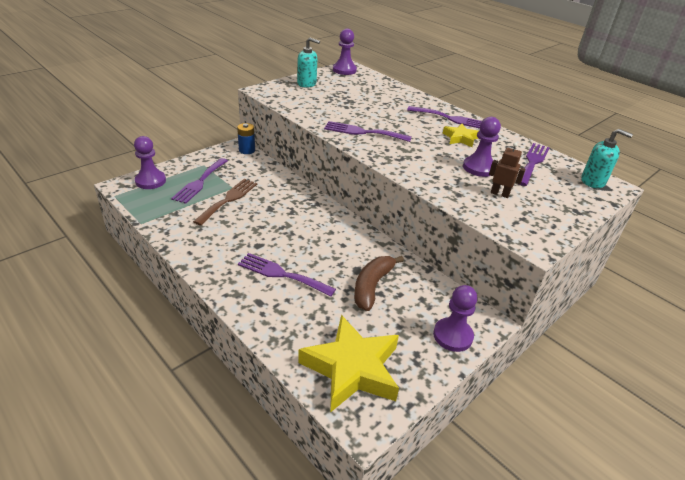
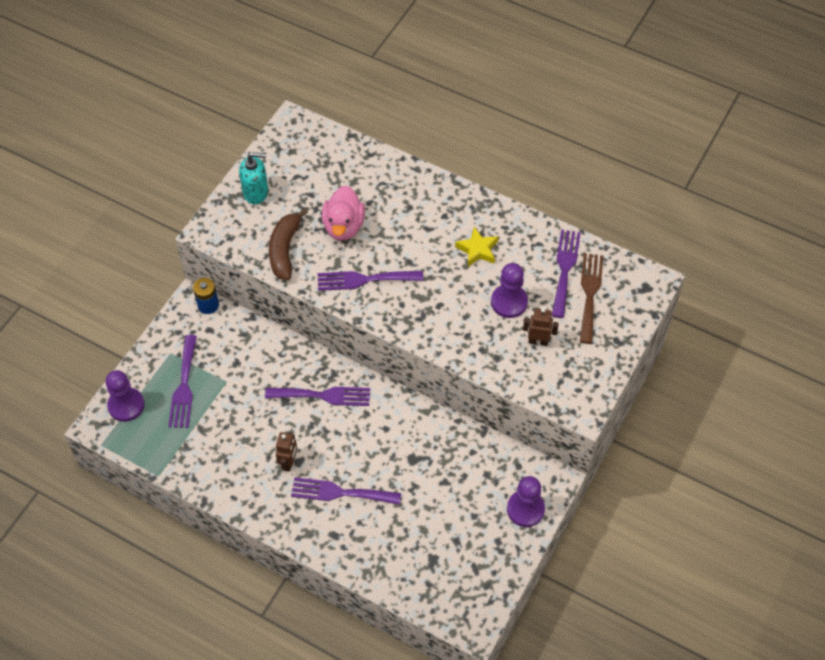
camera: 15 degrees left, 20 degrees up
(228, 199) = (232, 403): brown fork -> brown fork (590, 293)
(249, 243) = (289, 463): none -> brown robot
(344, 70) = (290, 136): purple pawn -> none
(352, 369) = (447, 577): yellow star -> none
(360, 108) = (343, 226): none -> pink duck
(372, 286) = (434, 476): brown banana -> brown banana (284, 250)
(450, 119) = (457, 209): purple fork -> purple fork (323, 395)
(593, 181) = (632, 281): turquoise soap dispenser -> none

